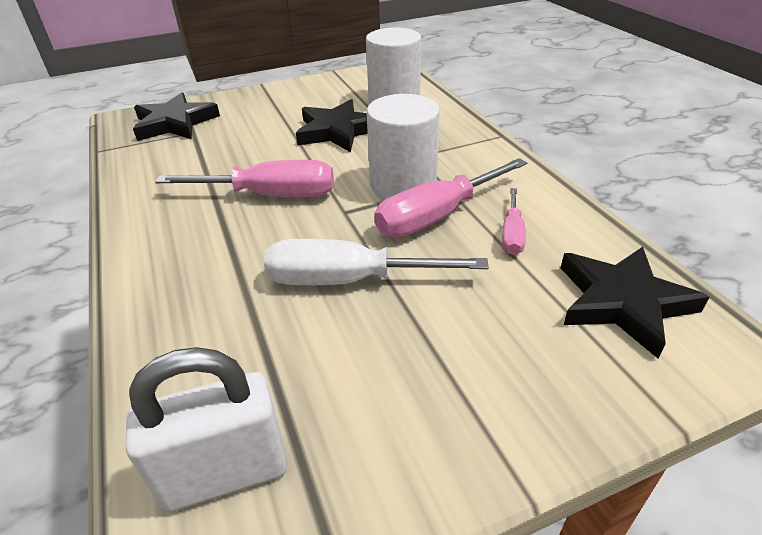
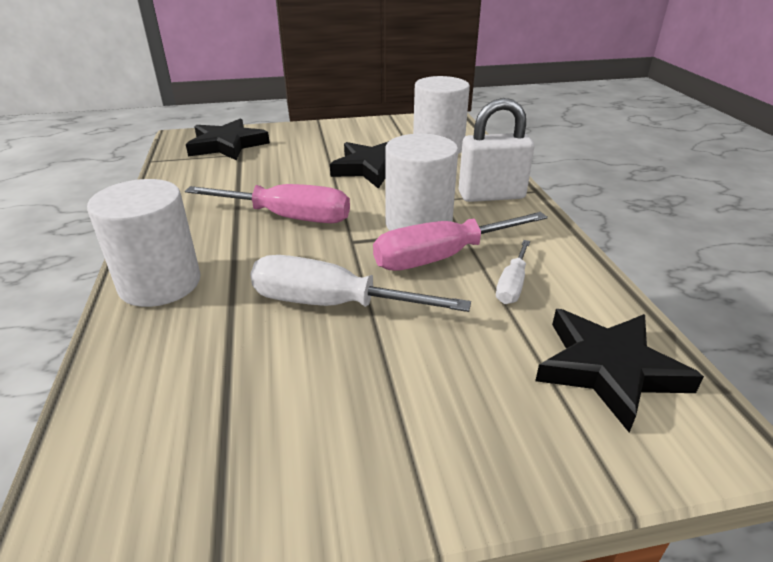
camera: 10 degrees right, 5 degrees down
(163, 286) = (160, 283): none -> white cylinder
(225, 473) = (147, 462): white padlock -> white padlock (491, 196)
(512, 234) = (512, 285): pink screwdriver -> white screwdriver

